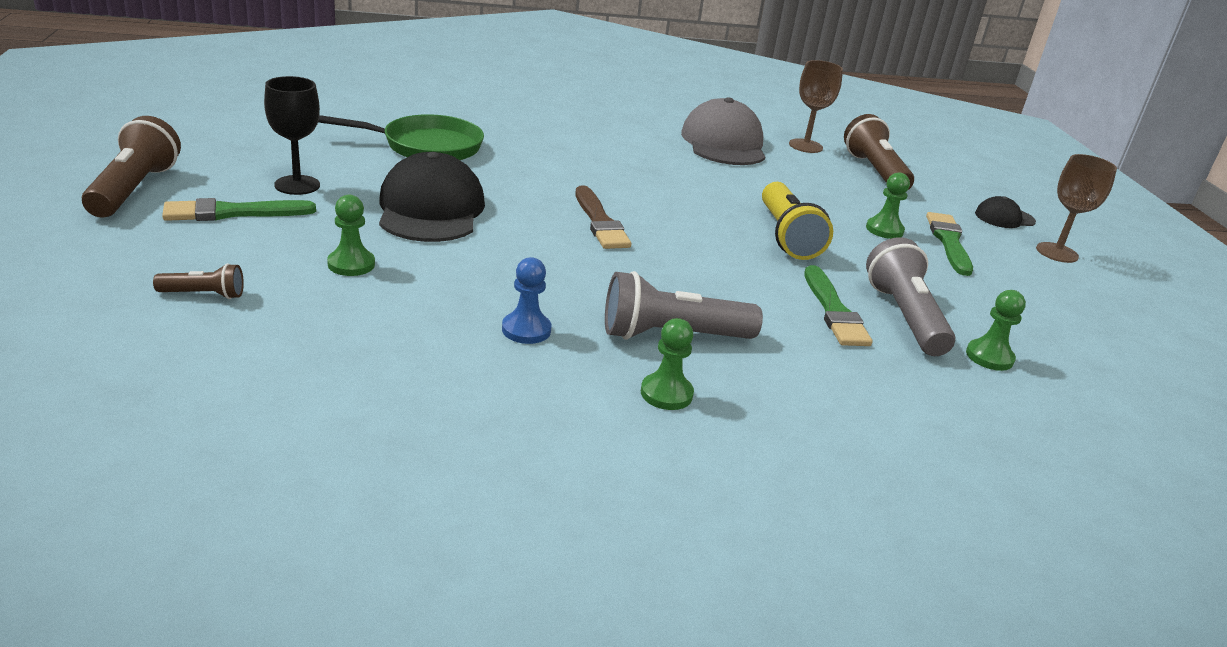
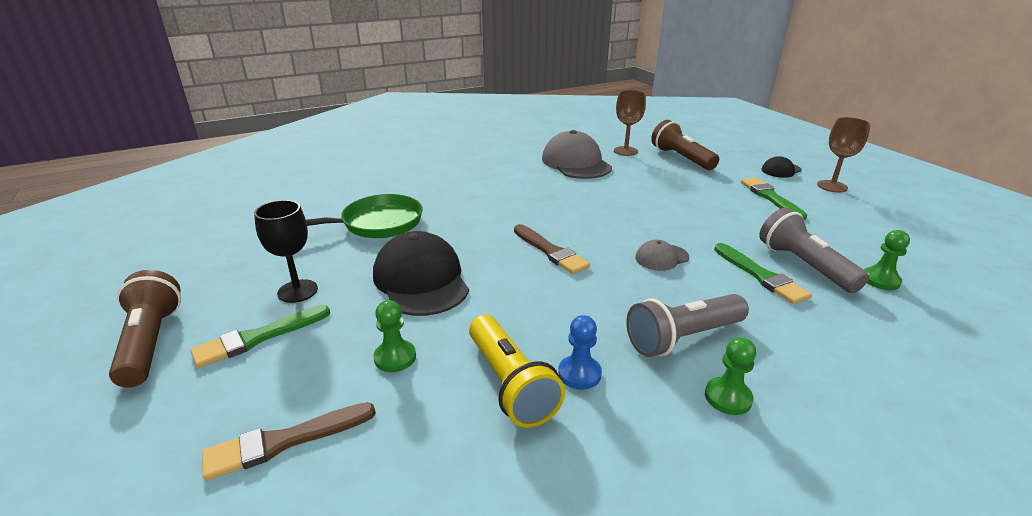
camera: 15 degrees left, 0 degrees up
(204, 294) = (284, 441): brown flashlight -> brown brush
(728, 262) = (661, 257): none -> grey cap
(787, 236) = (677, 224): yellow flashlight -> yellow flashlight (510, 384)
(884, 230) = (727, 200): green pawn -> none

